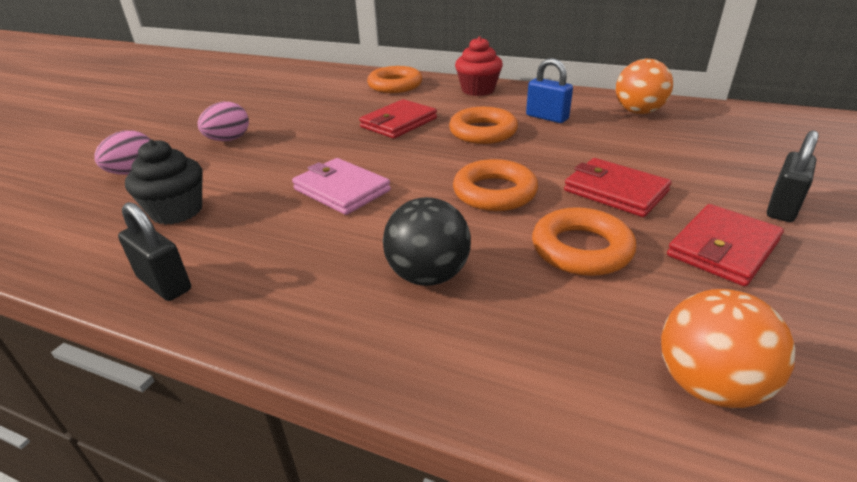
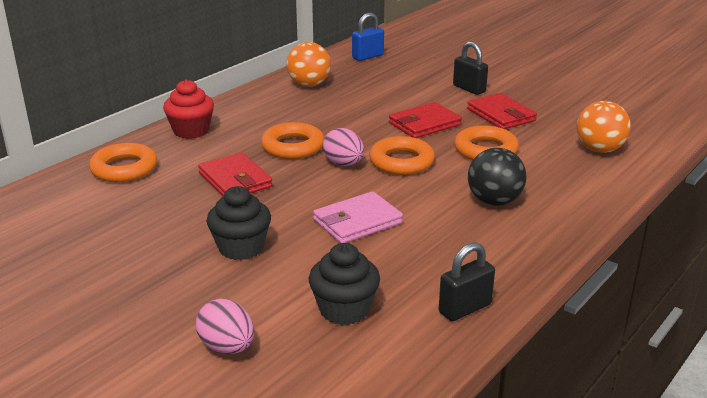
camera: 75 degrees left, 5 degrees down
(228, 140) = (186, 282): pink egg -> pink egg (344, 164)
(282, 148) = (241, 248): none -> black cupcake
(547, 117) = (287, 117): blue padlock -> blue padlock (368, 57)

